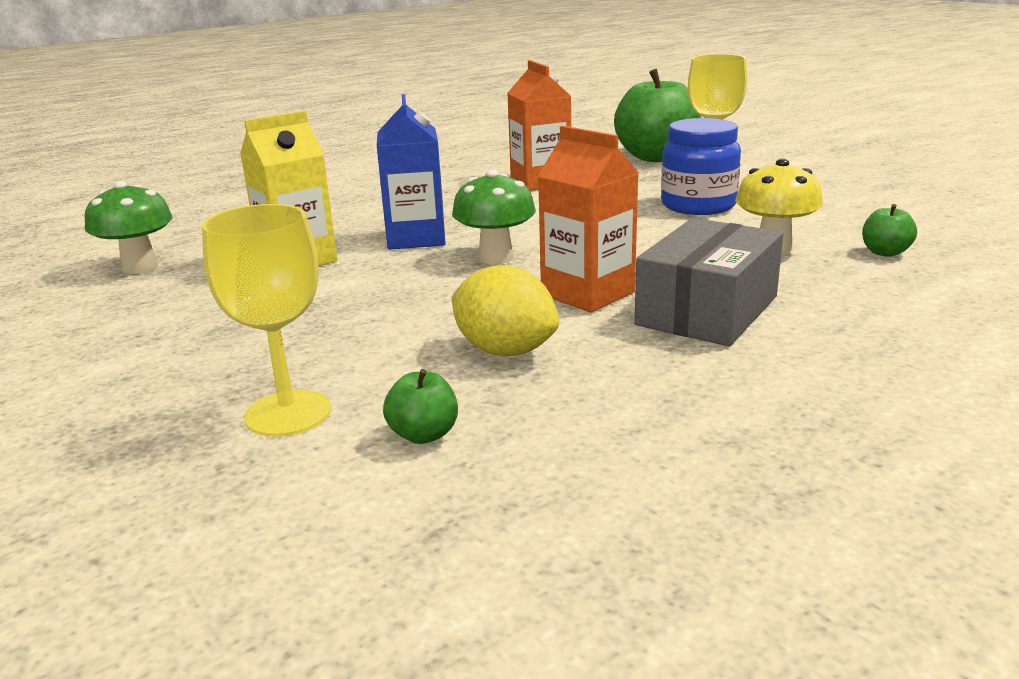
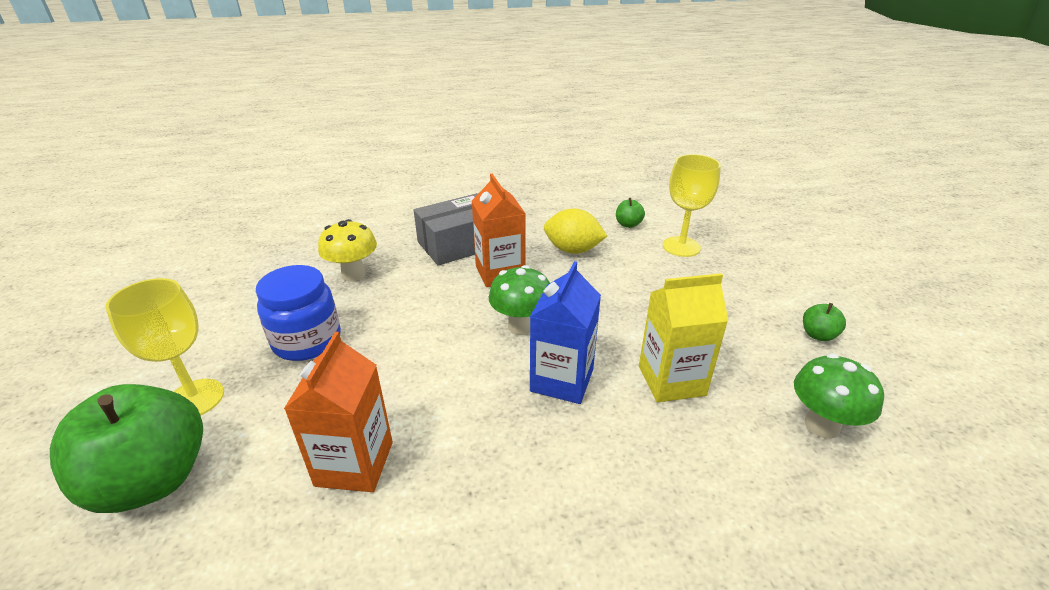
camera: 155 degrees left, 10 degrees up
(505, 351) = (573, 250): yellow lemon -> yellow lemon turned 45 degrees counterclockwise
(885, 252) = (313, 251): green apple -> green apple (818, 335)

